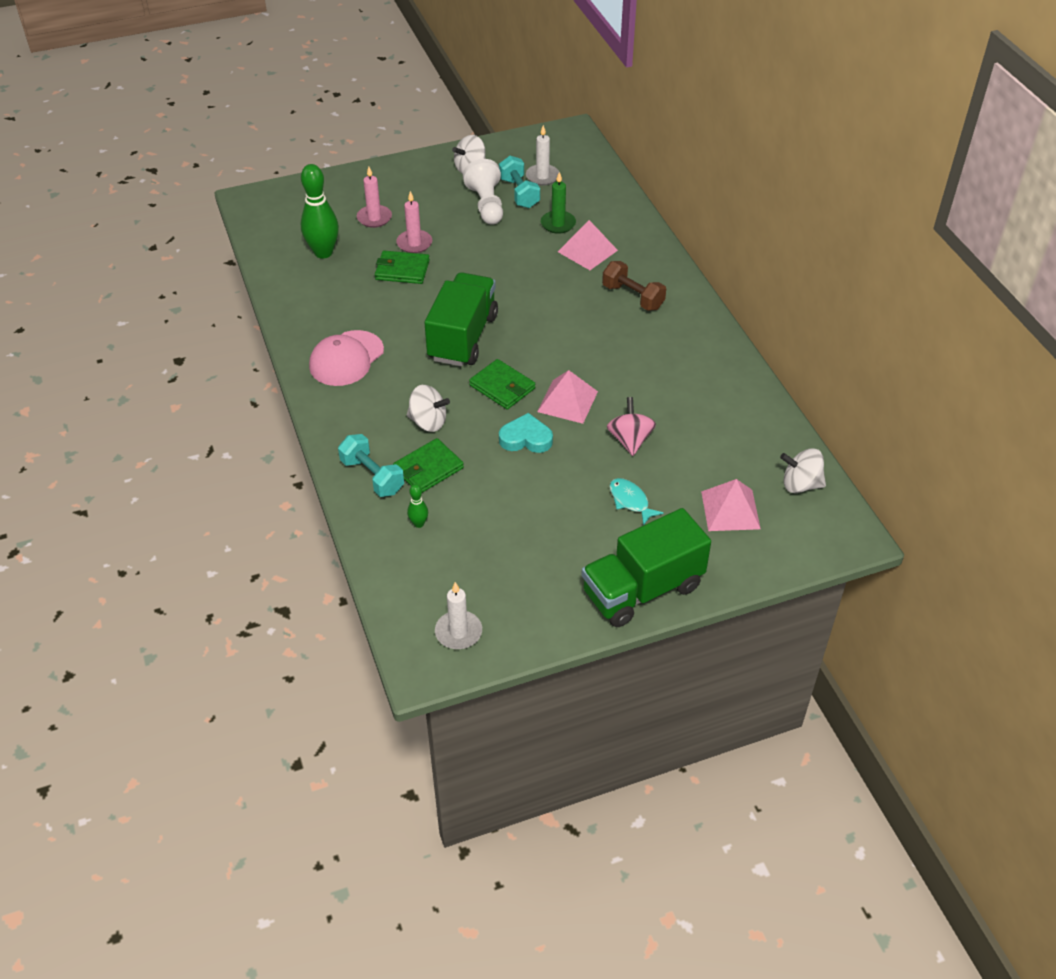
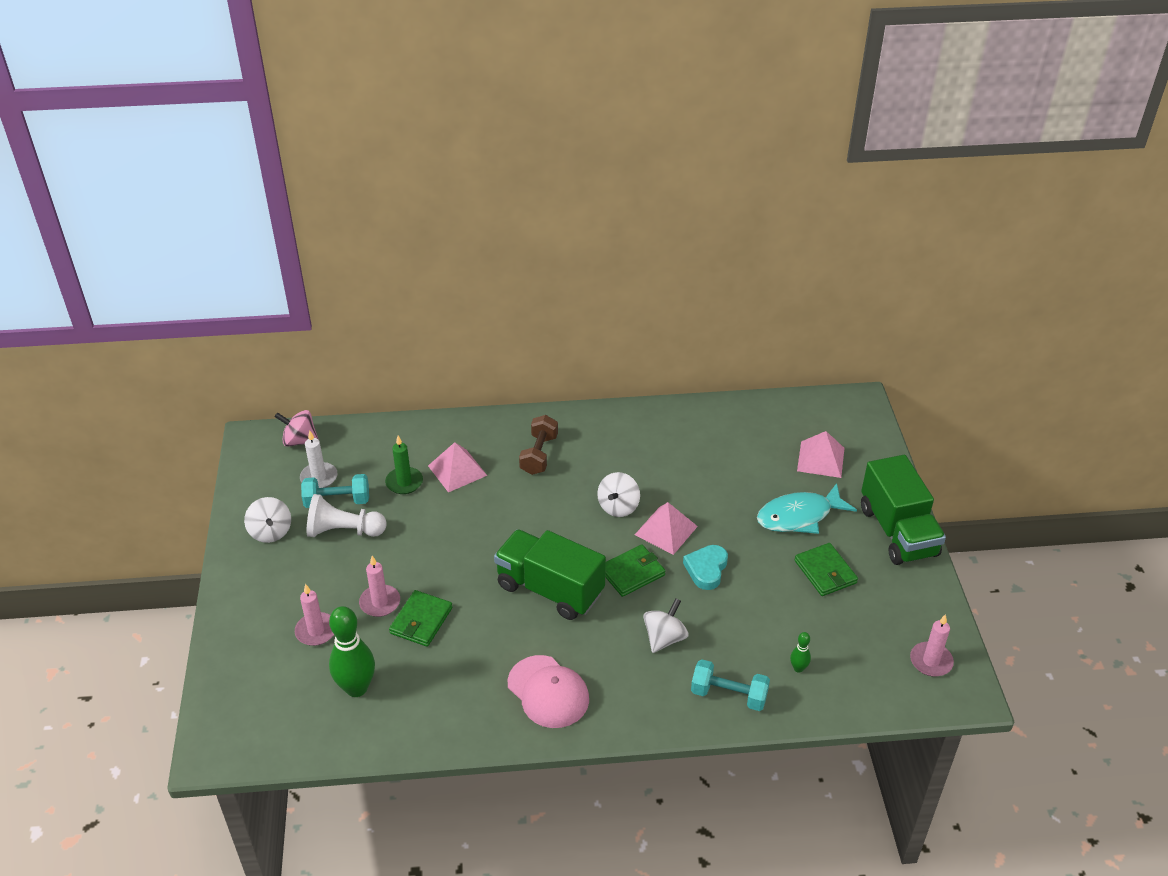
camera: 75 degrees left, 5 degrees down
(372, 476) = (728, 695): turquoise dumbbell -> turquoise dumbbell turned 45 degrees clockwise
(428, 468) = (728, 649): green wallet -> green wallet (825, 572)
(458, 632) = (931, 661): white candle -> pink candle
(630, 440) = (726, 500): pink spinning top -> pink spinning top (300, 441)
(630, 501) = (799, 516): turquoise fish -> turquoise fish, size x1.79
(632, 297) = (539, 455): brown dumbbell -> brown dumbbell turned 45 degrees counterclockwise
(800, 484) = (801, 413): white spinning top -> white spinning top (618, 507)

